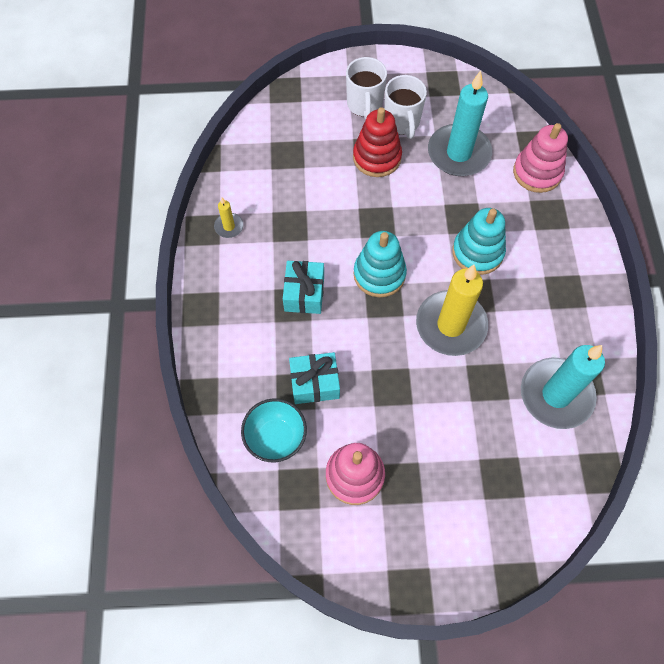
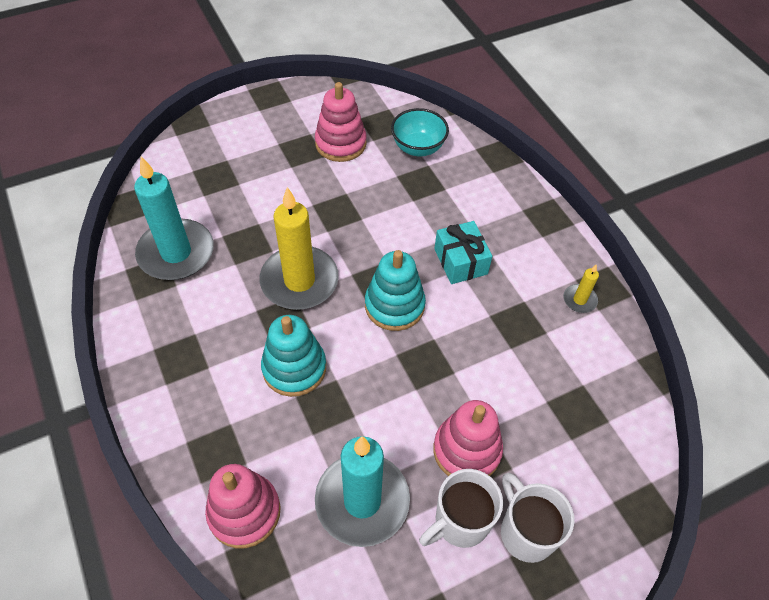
camera: 155 degrees right, 10 degrees down
(315, 383) = (407, 193): turquoise gift -> none
(377, 157) = (466, 450): red stacking toy -> pink stacking toy
(402, 123) = (460, 522): white mug -> white mug turned 90 degrees counterclockwise

